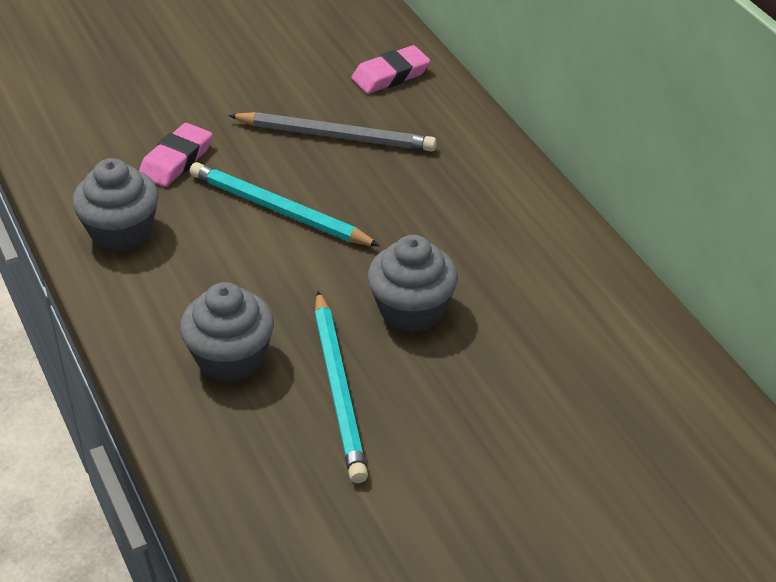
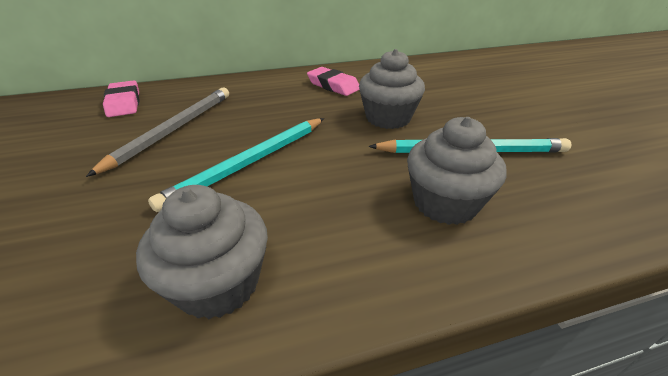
camera: 80 degrees left, 5 degrees down
(176, 160) = (117, 225): pink eraser -> pink eraser (333, 85)

